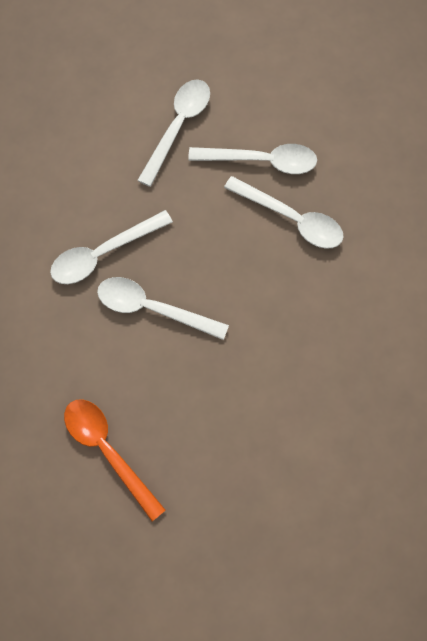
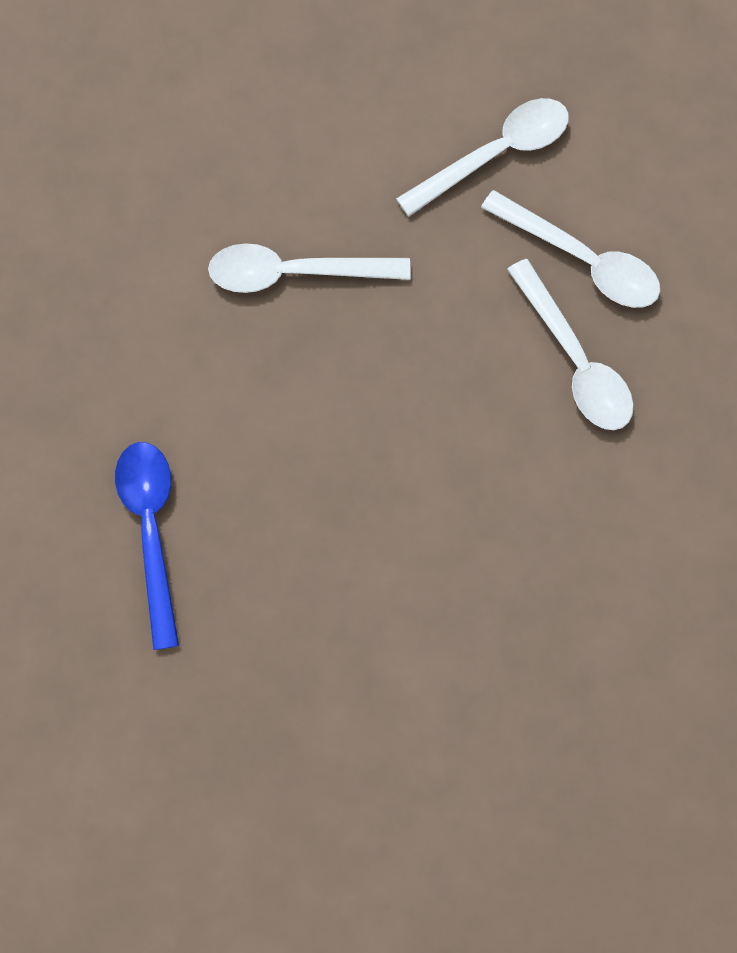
camera: 30 degrees right, 0 degrees up
(108, 451) = (151, 531): orange spoon -> blue spoon
(153, 308) = (316, 380): white spoon -> none

